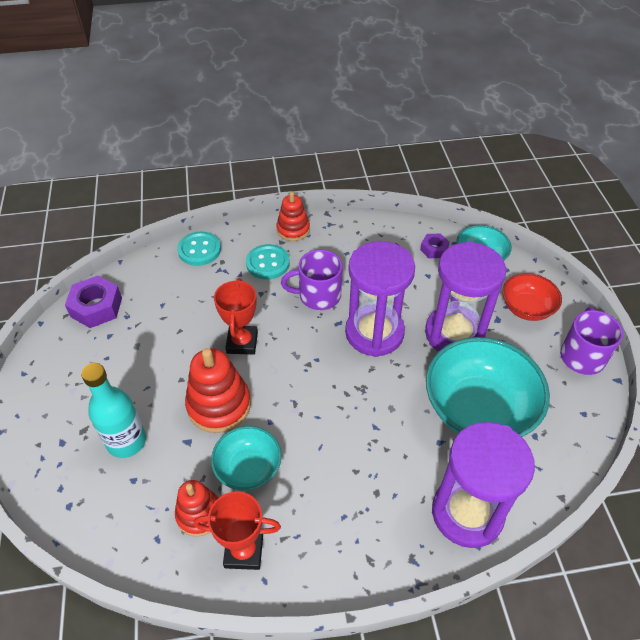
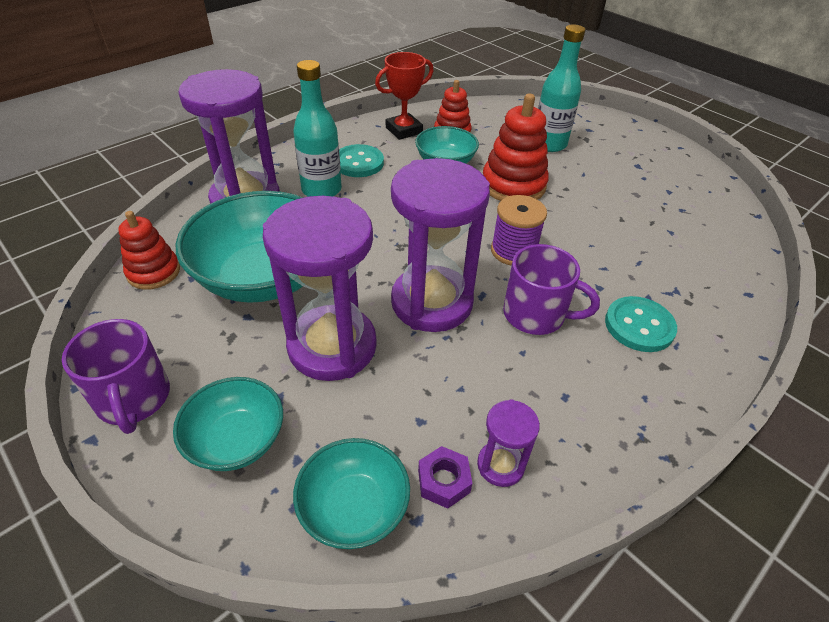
camera: 145 degrees right, 5 degrees down
(96, 307) = (717, 204): purple nut -> none
(199, 250) = (731, 302): turquoise button -> turquoise button (358, 163)
(242, 342) = (554, 234): red trophy -> none
(286, 343) = (513, 251): none -> purple spool
(293, 230) = (675, 395): red stacking toy -> red stacking toy (154, 272)
(318, 295) = (536, 315): purple mug -> purple mug turned 60 degrees clockwise
(389, 490) = (321, 190): none -> turquoise bottle
(404, 243) = (500, 465): none -> purple hourglass
(526, 308) = (236, 440): red bowl -> turquoise bowl

